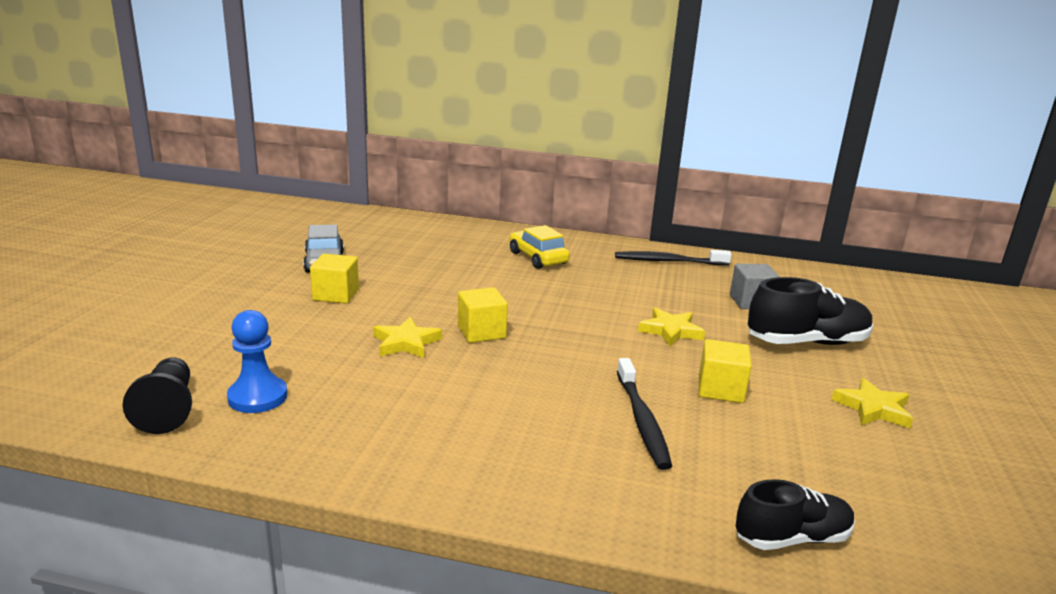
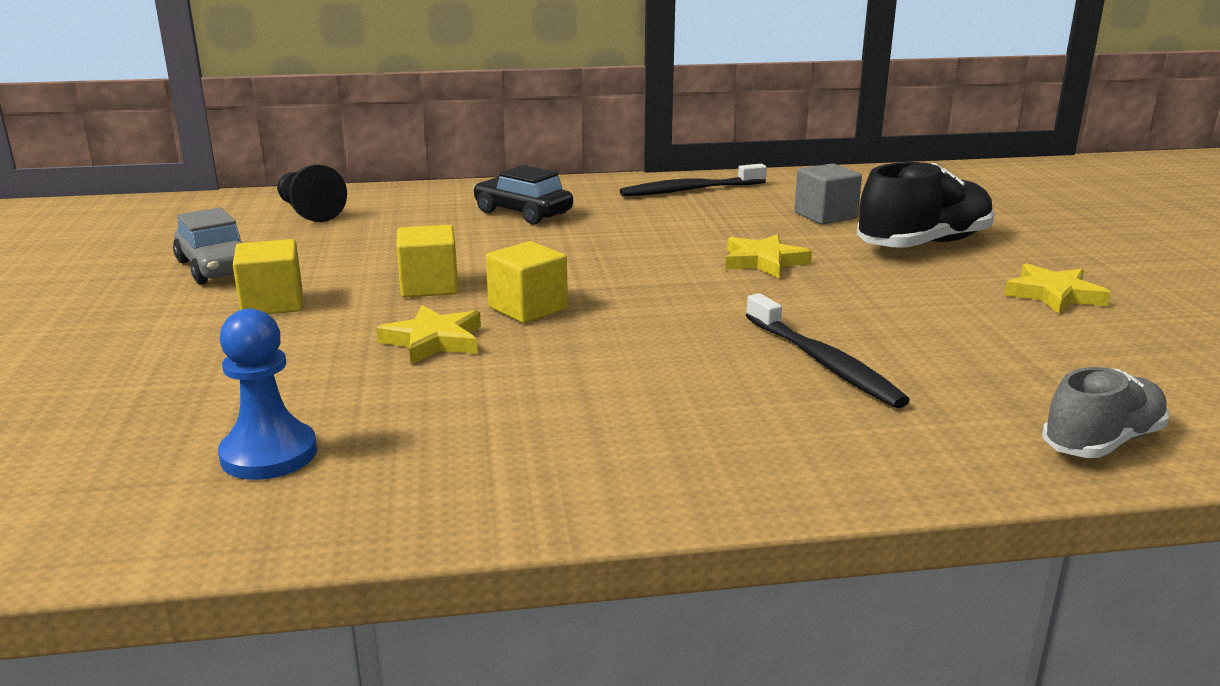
camera: 20 degrees left, 0 degrees up
(168, 409) = (131, 505): black pawn -> black pawn (309, 212)
(538, 258) = (523, 213): yellow car -> black car
(720, 389) = (879, 310): yellow cube -> yellow cube (429, 286)
(792, 538) = (1102, 442): black shoe -> grey shoe

